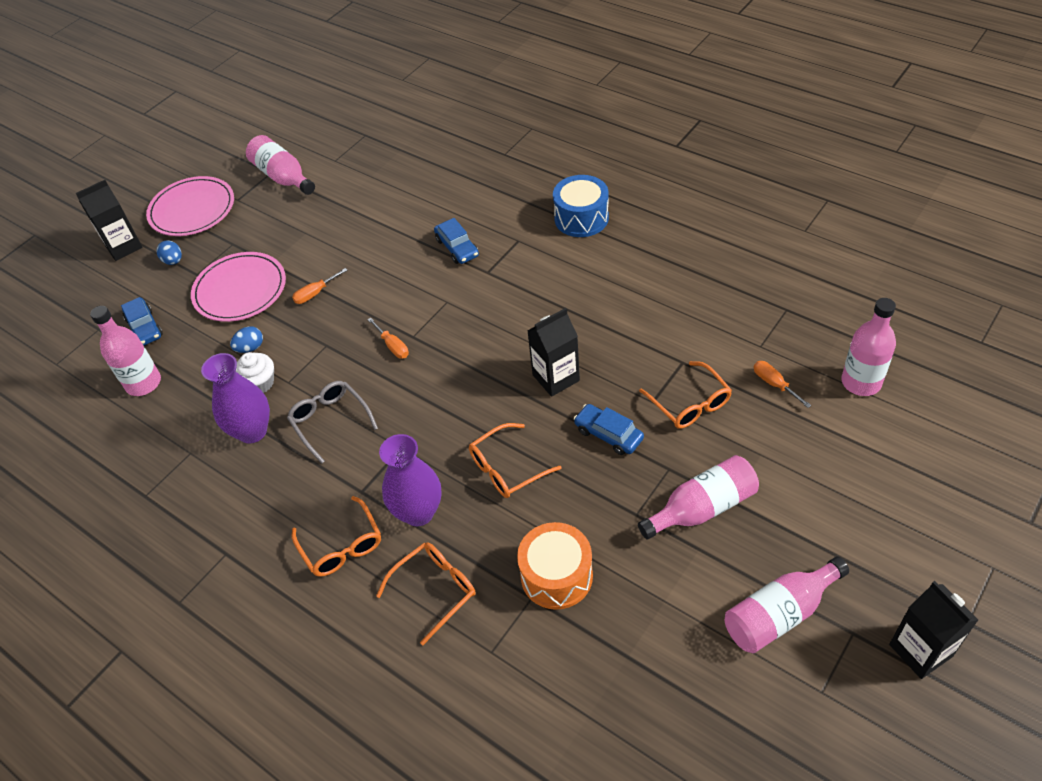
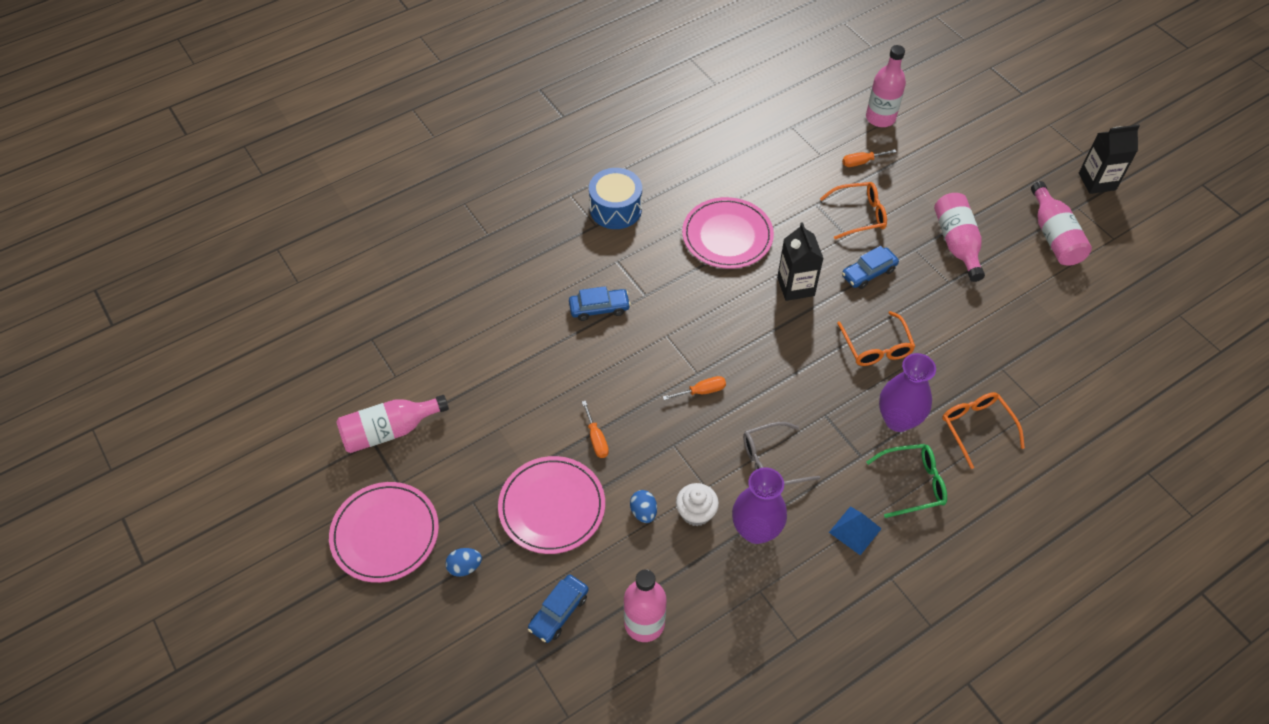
camera: 75 degrees left, 5 degrees up
(124, 246) = (405, 619): black carton -> none
(144, 327) = (559, 612): blue car -> blue car turned 135 degrees clockwise
(272, 509) = (855, 530): none -> blue pyramid
(341, 546) = (913, 483): orange glasses -> green glasses
(556, 576) = (987, 347): orange drum -> none
(594, 305) = (727, 236): none -> pink plate

